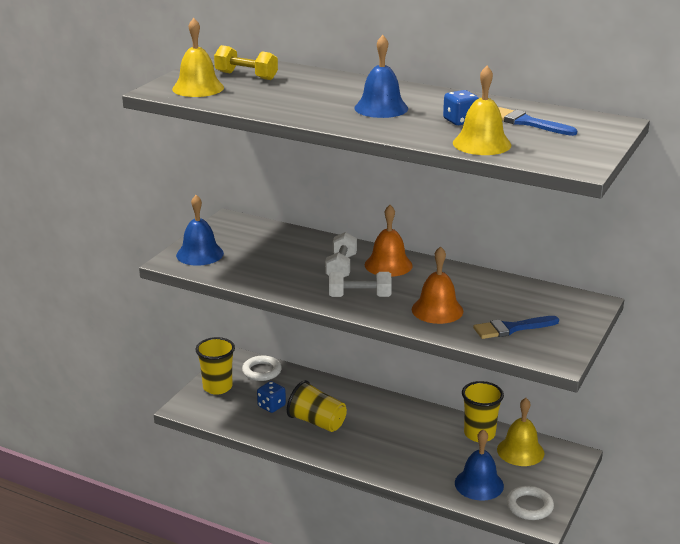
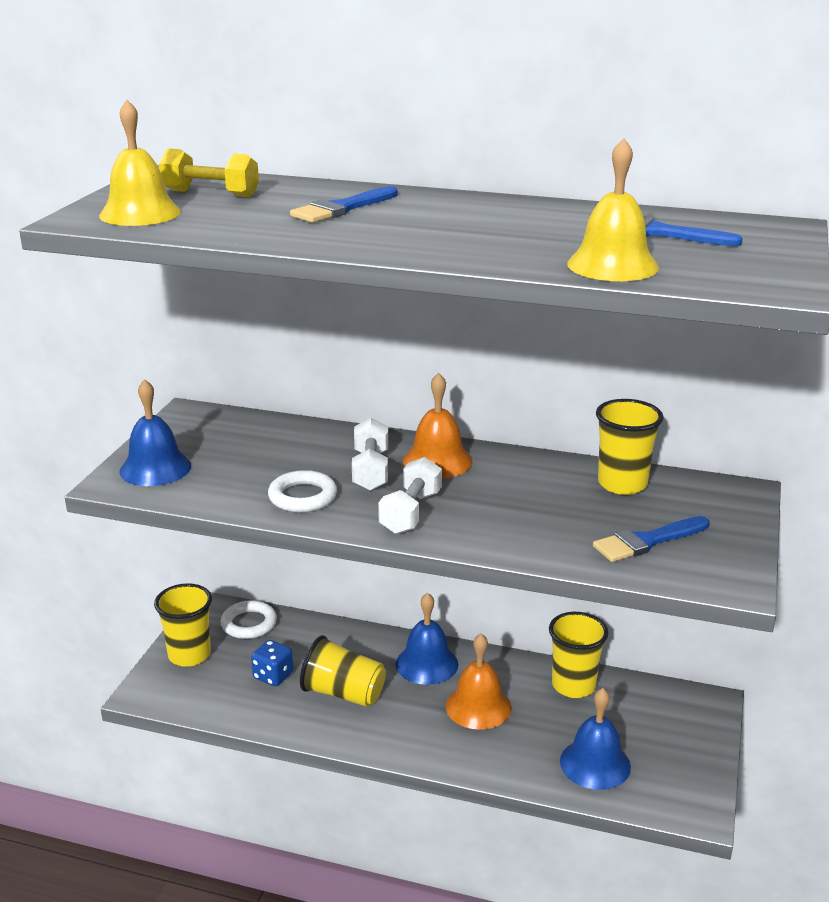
camera: 10 degrees left, 0 degrees up
(327, 92) = (342, 208): none -> blue brush
(359, 296) = (411, 512): white dumbbell -> white dumbbell turned 60 degrees counterclockwise
(381, 108) = (433, 225): blue bell -> blue bell (427, 664)
(437, 310) = (530, 523): orange bell -> orange bell (478, 706)
(460, 121) = (561, 236): blue dice -> none
(510, 290) = (622, 484): none -> yellow cup
(520, 451) = (636, 705): yellow bell -> none
(529, 506) = (674, 790): white ring -> white ring (302, 497)

